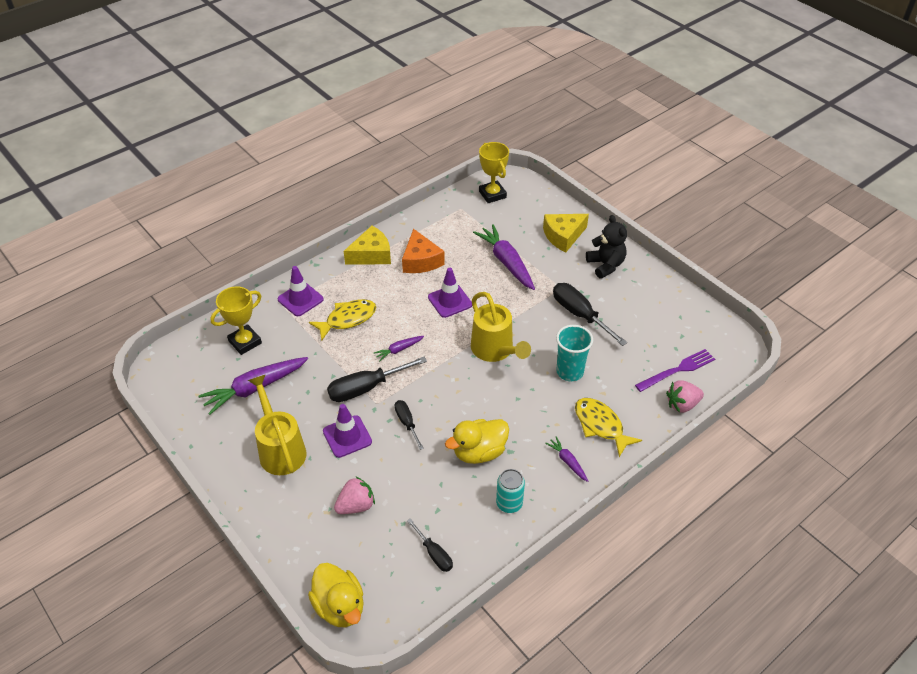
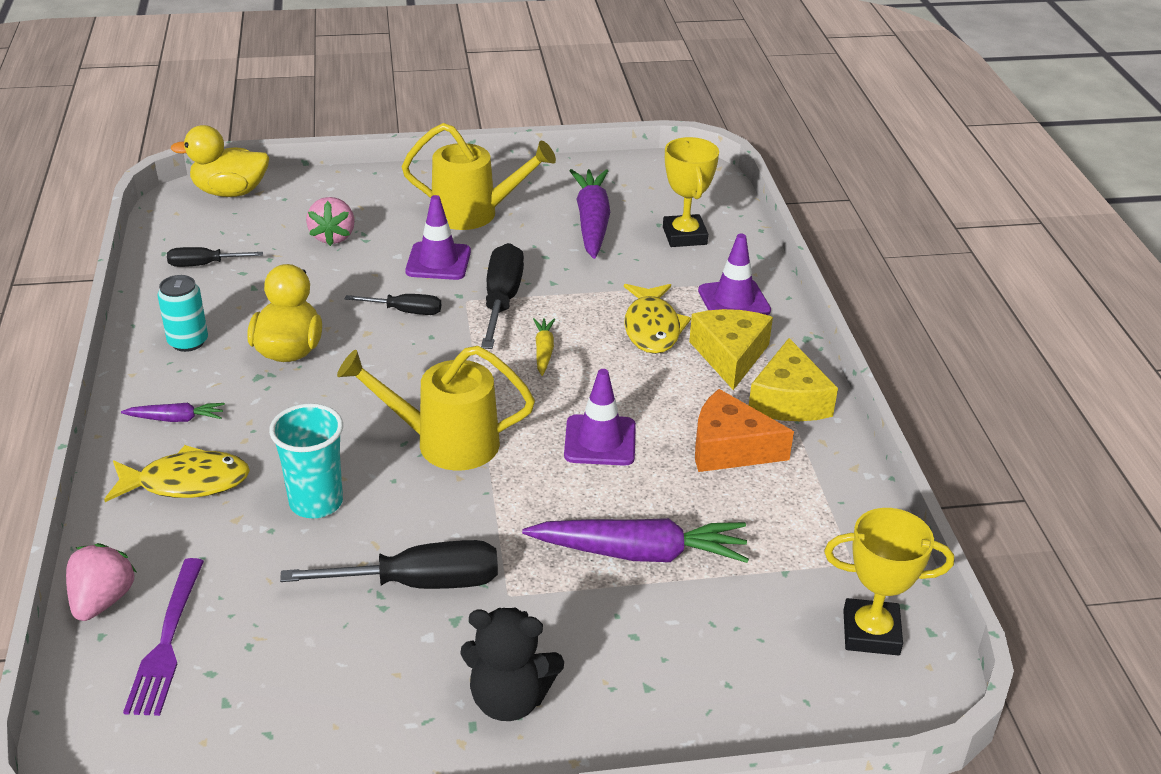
camera: 120 degrees right, 10 degrees down
(399, 350) = (543, 351): purple carrot -> yellow carrot
(563, 236) = (651, 679): yellow cheese -> yellow cheese (730, 356)

